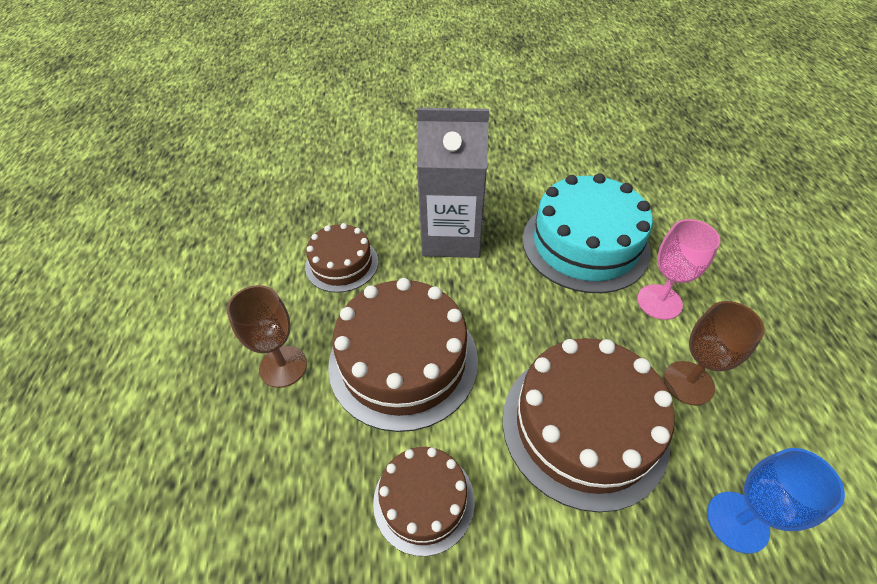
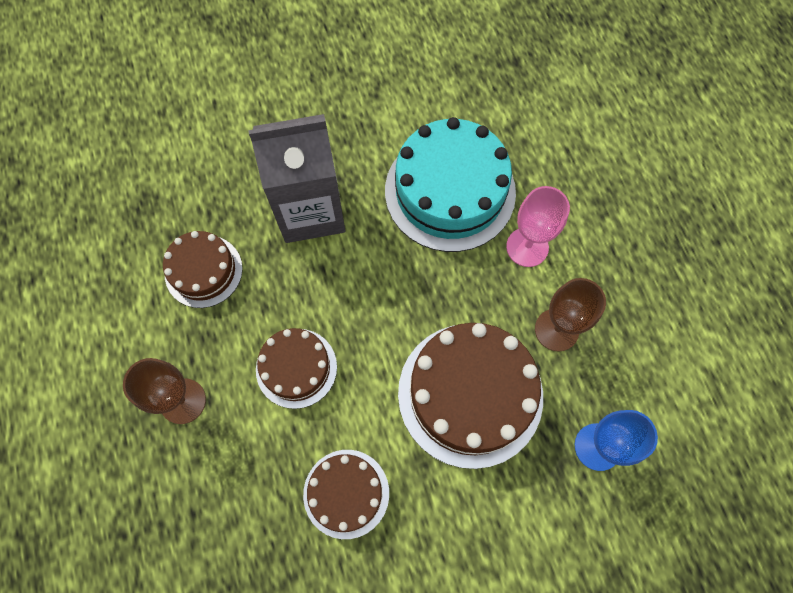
camera: 15 degrees left, 20 degrees up
(403, 360) = (296, 368): brown cake -> brown cake, size x0.57

